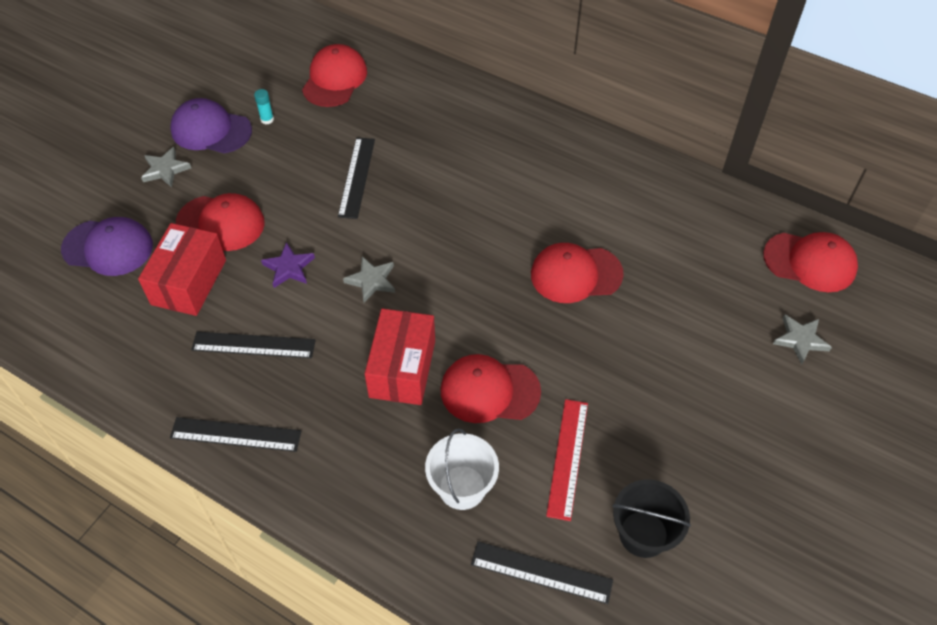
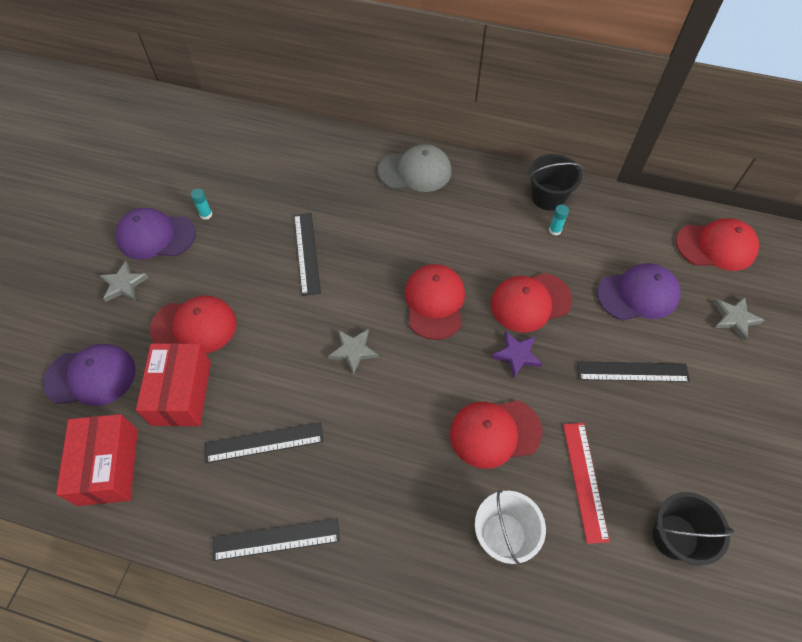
camera: 15 degrees left, 5 degrees up
(289, 268) = (273, 356): purple star -> purple star (516, 355)
(334, 79) = (256, 163): red cap -> red cap (434, 302)
(402, 368) = (410, 431): red box -> red box (108, 466)
(499, 119) = (415, 171): none -> grey cap
(541, 572) = (602, 600): black ruler -> black ruler (632, 371)
(631, 208) = (555, 230): none -> turquoise glue stick
(636, 173) = (548, 197): none -> black bucket
(699, 292) = (638, 294): none -> purple cap

